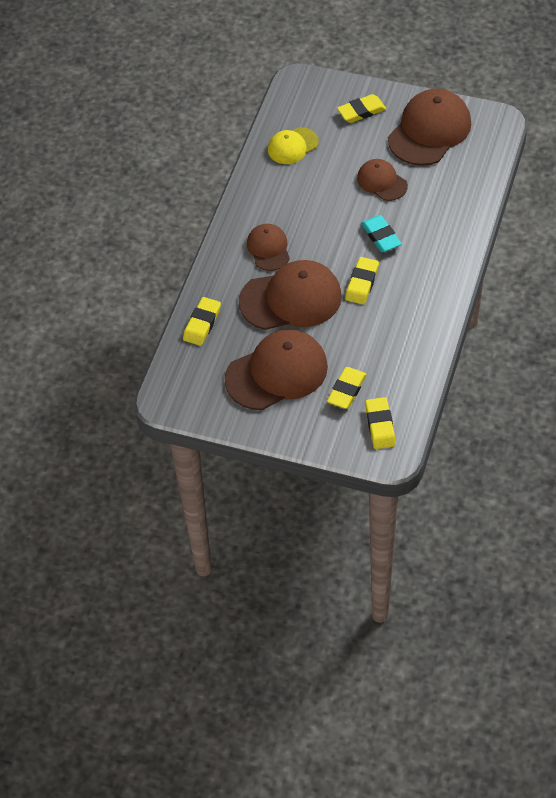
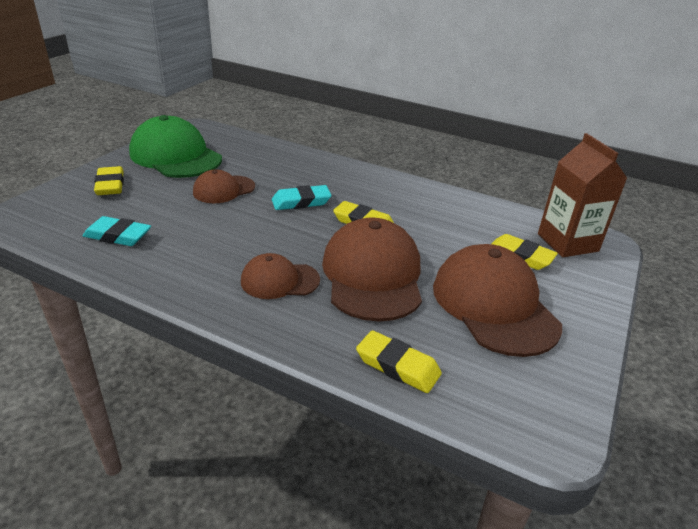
camera: 85 degrees left, 20 degrees down
(292, 146) = (118, 236): yellow cap -> turquoise eraser
(380, 425) = (567, 242): yellow eraser -> brown carton
(429, 131) = (175, 156): brown cap -> green cap

